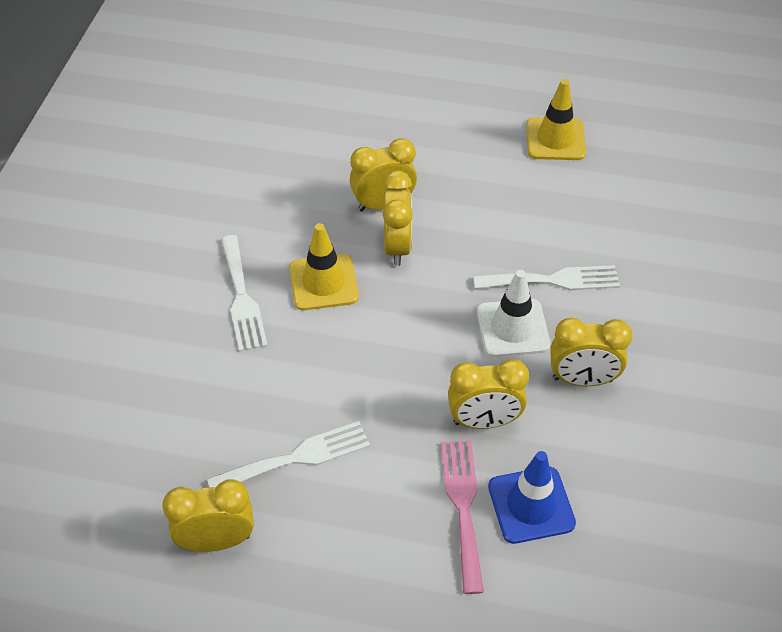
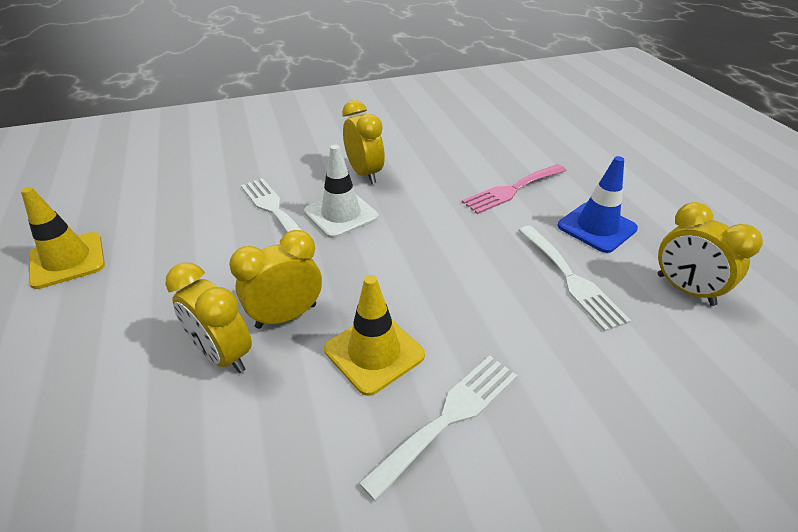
camera: 120 degrees left, 10 degrees down
(297, 458) = (571, 279): white fork -> white fork turned 150 degrees counterclockwise
(484, 421) = (439, 201): yellow clock -> none
(531, 505) = (481, 167): blue traffic cone -> blue traffic cone (596, 227)

